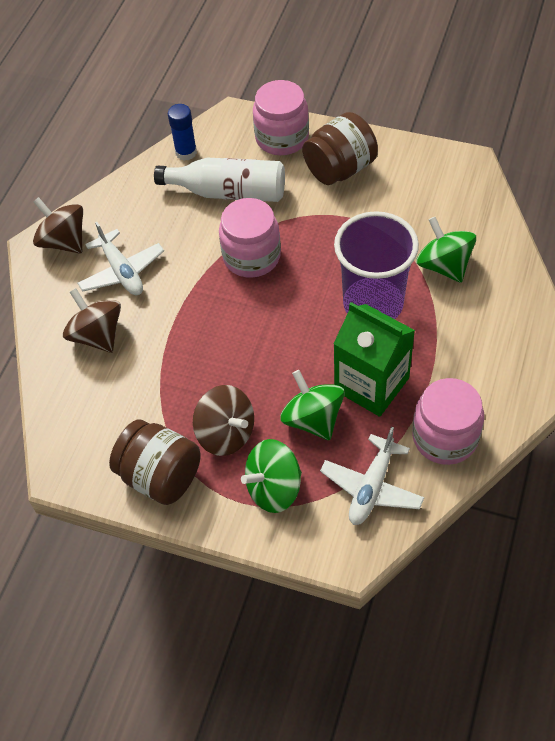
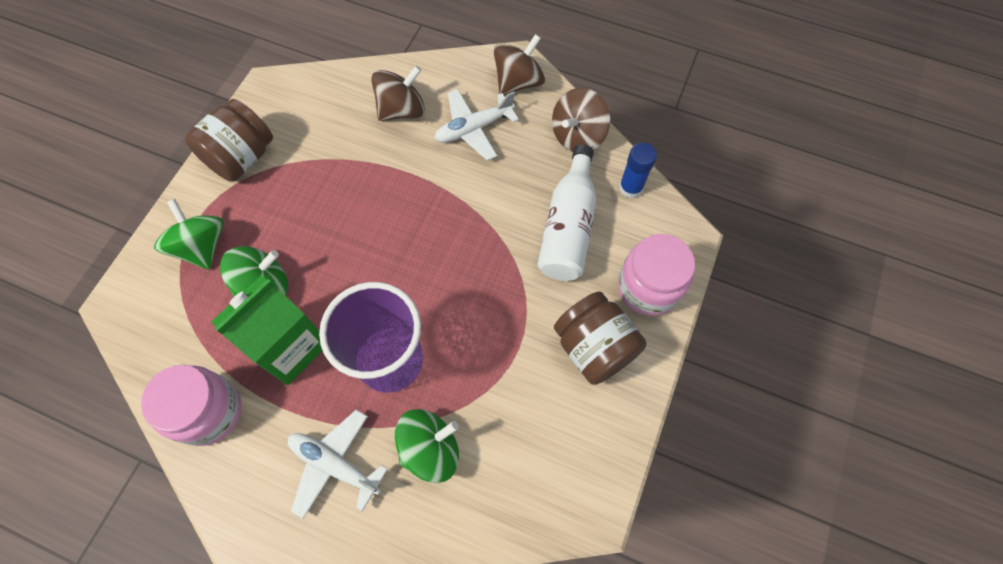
camera: 90 degrees right, 10 degrees up
(226, 433) = (269, 210): brown spinning top -> brown spinning top (577, 136)
(251, 256) = (475, 244): pink jar -> none
(372, 487) = (176, 332): white plane -> white plane (335, 464)

